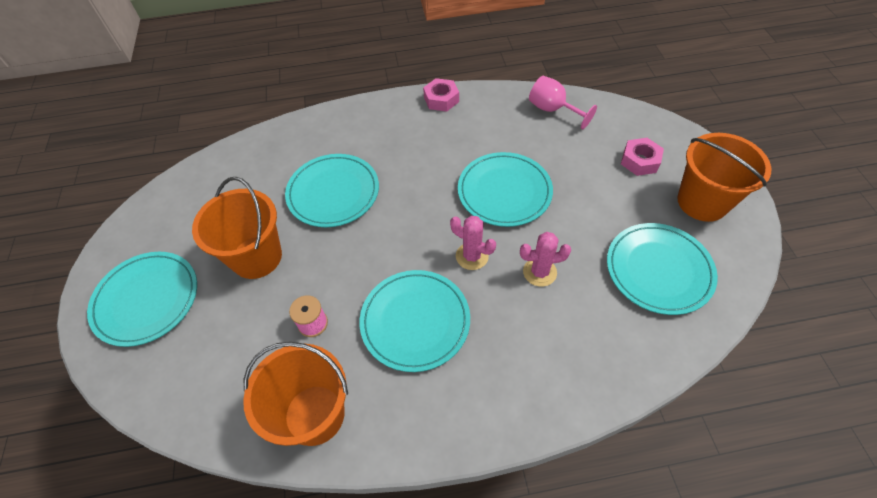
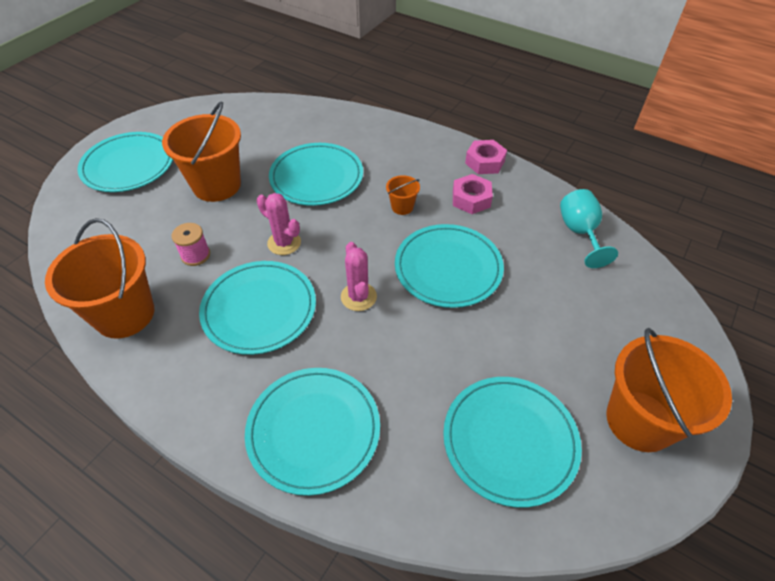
camera: 40 degrees right, 5 degrees down
(424, 171) = (402, 207): none -> orange bucket
(539, 272) = (397, 352): pink cactus -> pink cactus (284, 243)
(551, 366) = (313, 430): none -> turquoise plate
(553, 110) = (580, 233): pink goblet -> turquoise goblet
(640, 161) = (616, 335): pink nut -> pink nut (471, 199)

